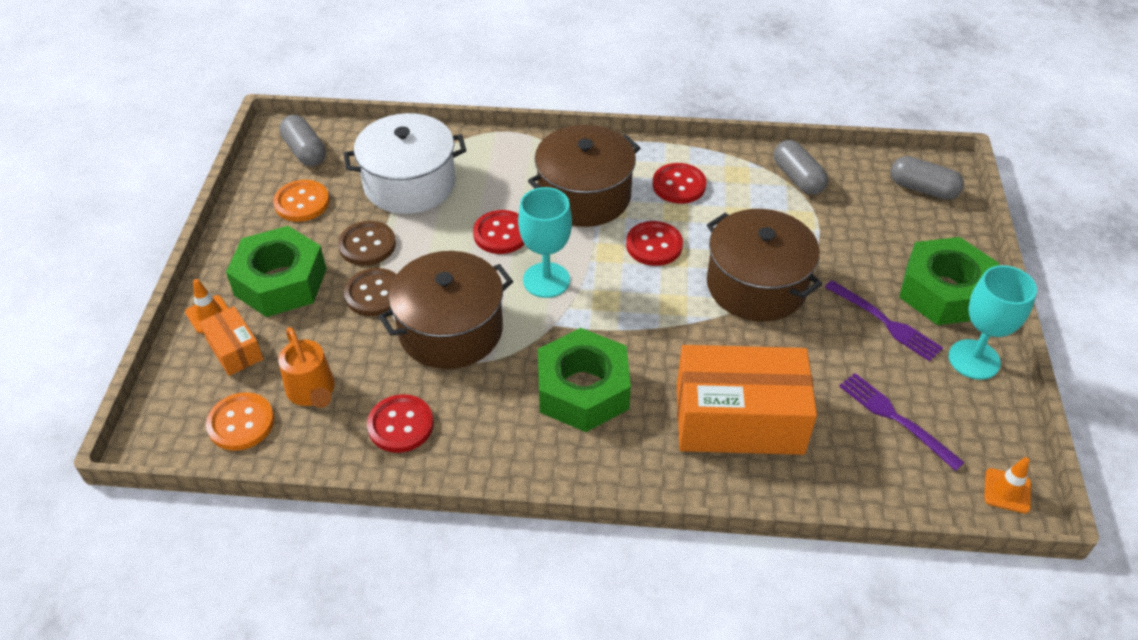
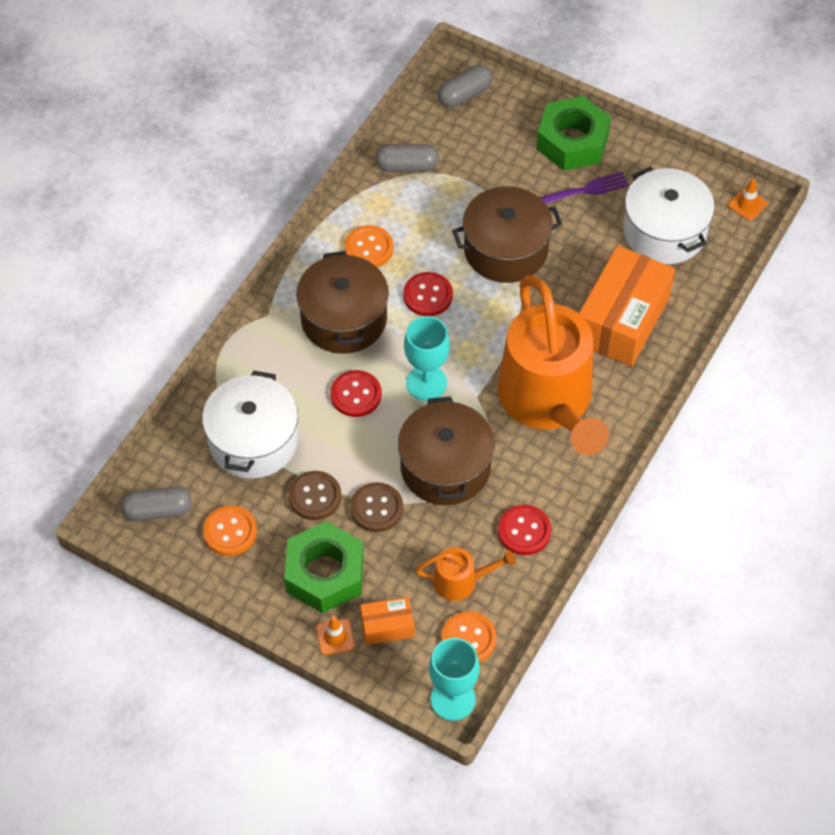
camera: 65 degrees left, 10 degrees up
(583, 390) = (549, 403): green nut -> orange watering can
(679, 185) = (369, 248): red button -> orange button
(894, 417) = (664, 231): purple fork -> white pot
(974, 359) = (639, 160): turquoise goblet -> turquoise goblet (453, 699)

